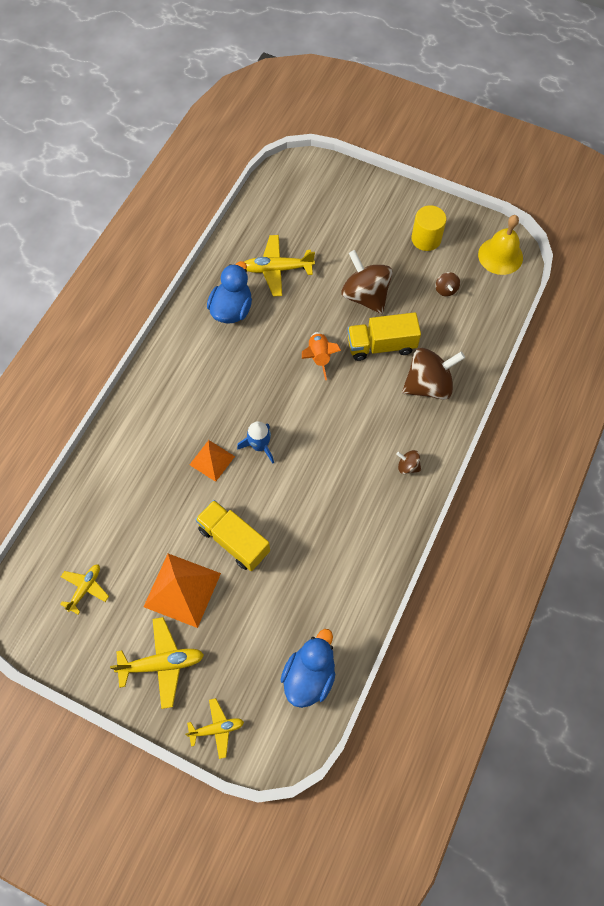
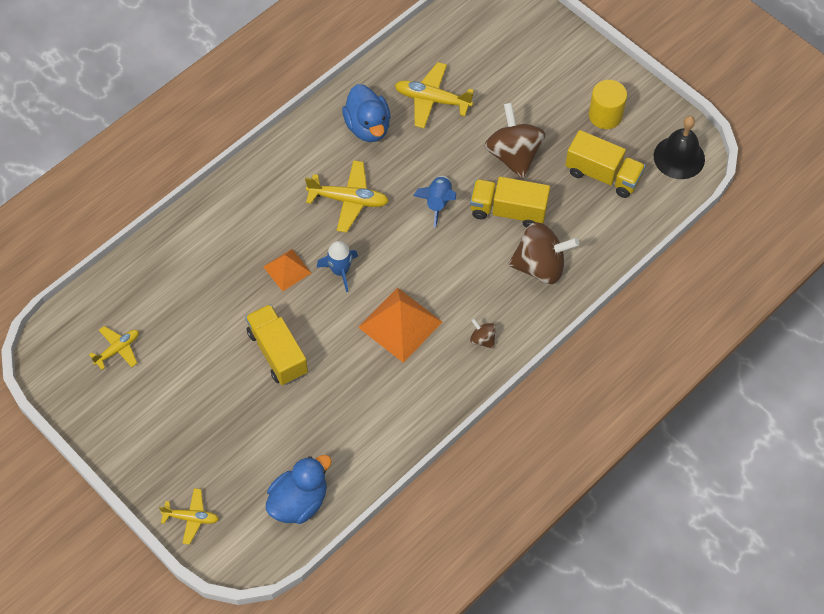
camera: 20 degrees right, 5 degrees down
(162, 664) = (163, 442): yellow plane -> yellow plane (348, 200)
(182, 589) = (209, 381): orange pyramid -> orange pyramid (400, 324)
(232, 309) = (368, 127): blue duck -> blue duck turned 120 degrees clockwise
(319, 357) = (438, 203): orange rocket -> blue rocket
(445, 290) = (602, 175): brown spinning top -> yellow truck
(500, 256) = (679, 157): yellow bell -> black bell

